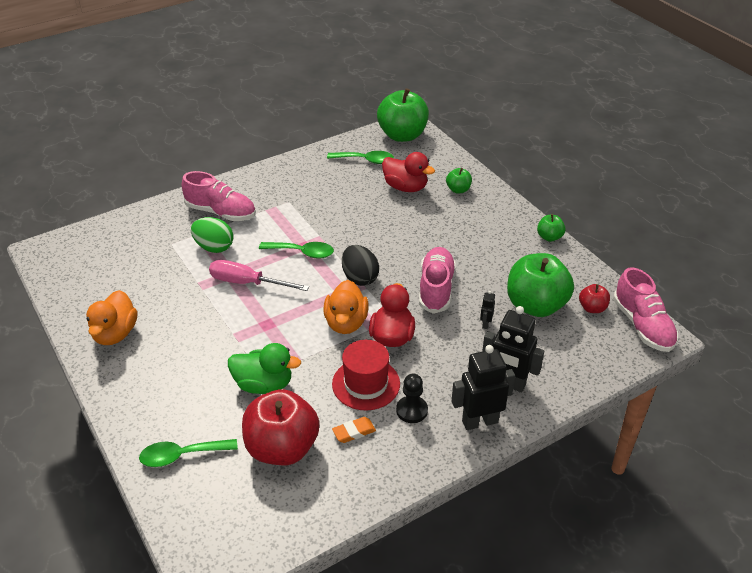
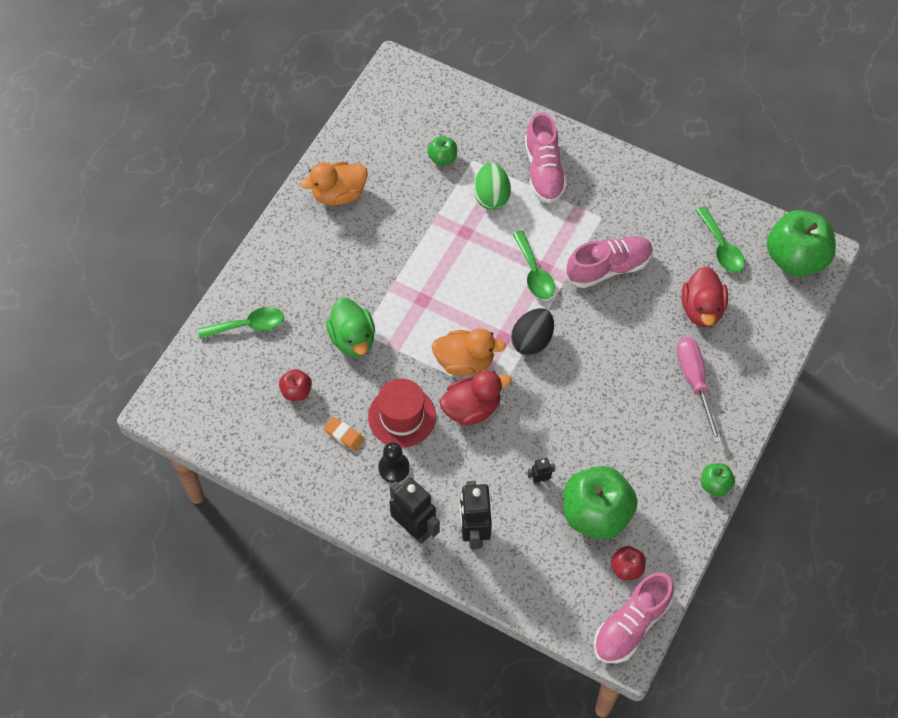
camera: 60 degrees right, 20 degrees up
(182, 455) = (248, 325): green spoon -> green spoon turned 120 degrees clockwise
(247, 283) = (463, 253): pink screwdriver -> pink screwdriver (694, 382)
(282, 448) = (296, 391): red apple -> red apple, size x0.46
(346, 323) = (465, 361): orange duck -> orange duck turned 150 degrees counterclockwise
(436, 288) = (561, 414): pink shoe -> pink shoe (608, 268)
(458, 190) = (734, 361): green apple -> green apple (442, 158)

